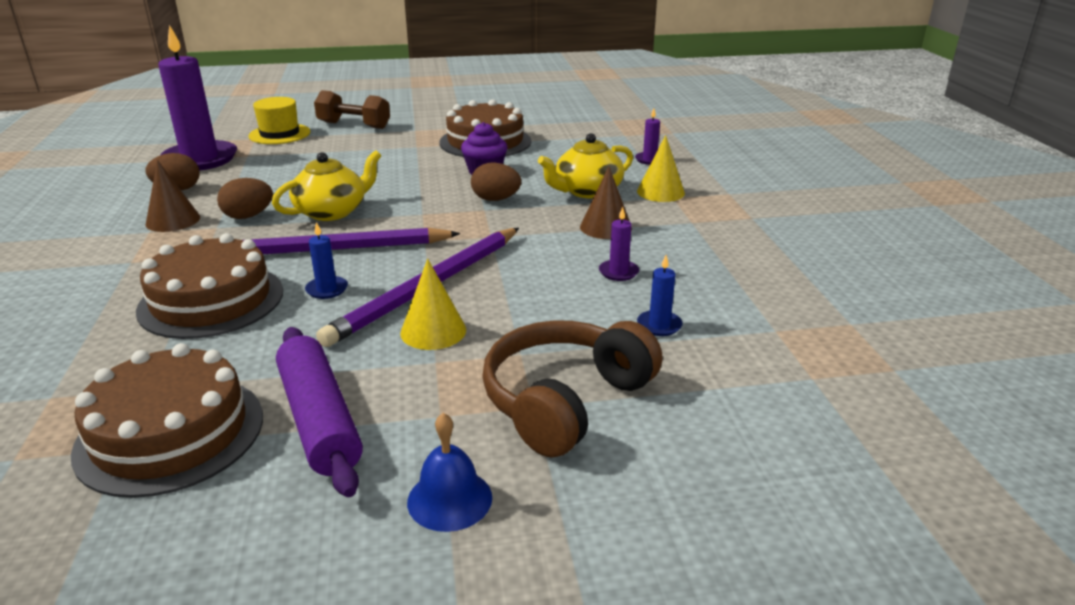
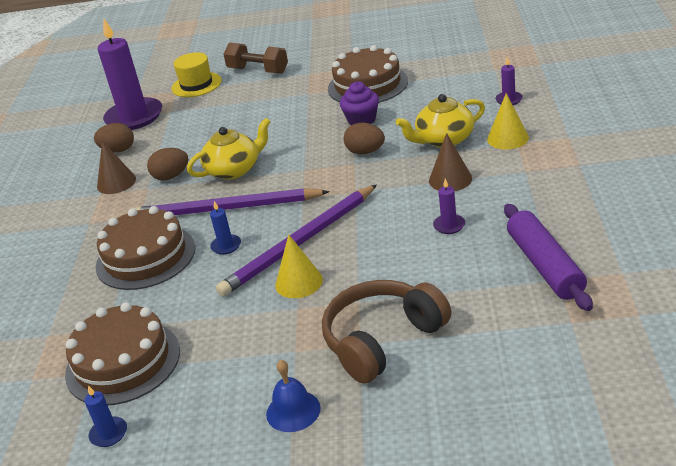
camera: 15 degrees right, 5 degrees up
(319, 420) = (216, 353): purple rolling pin -> purple rolling pin (545, 266)
(659, 325) = (467, 276): blue candle -> blue candle (109, 434)

